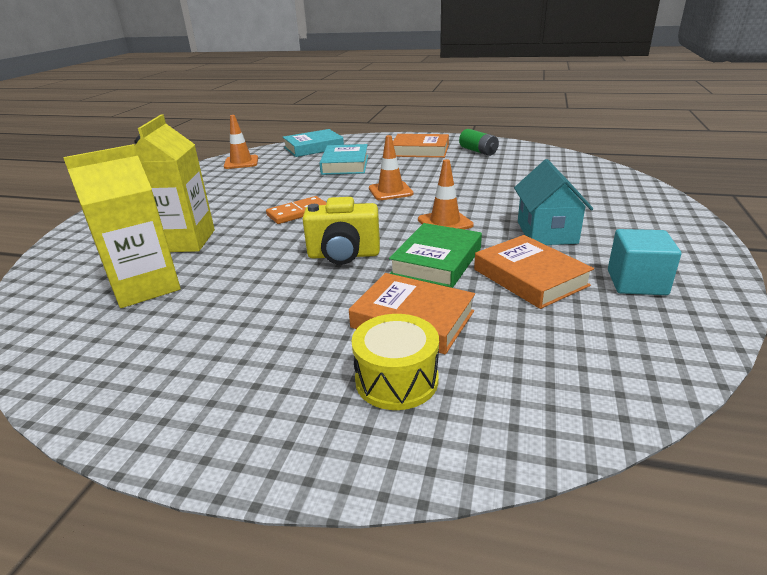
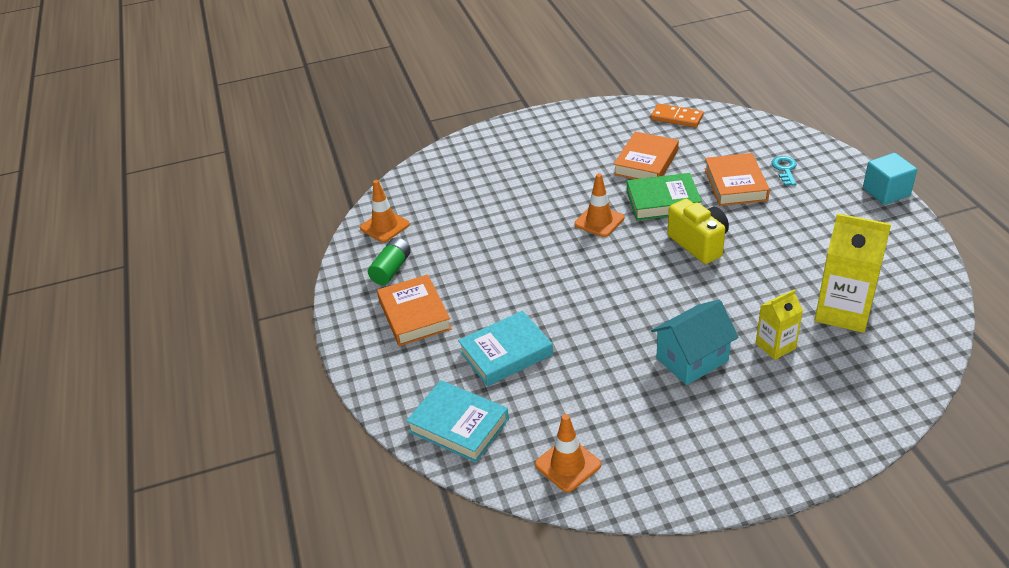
camera: 120 degrees left, 10 degrees up
(184, 241) = (775, 346): yellow carton -> yellow carton, size x0.57
(298, 213) = (658, 311): orange domino -> orange domino (676, 118)
(390, 191) = (559, 279): orange traffic cone -> orange traffic cone (384, 226)
(396, 380) = (785, 169): yellow drum -> turquoise key
(546, 232) = (574, 173): turquoise house -> turquoise house (692, 360)
(636, 282) = (615, 130): turquoise cube -> turquoise cube (886, 192)

